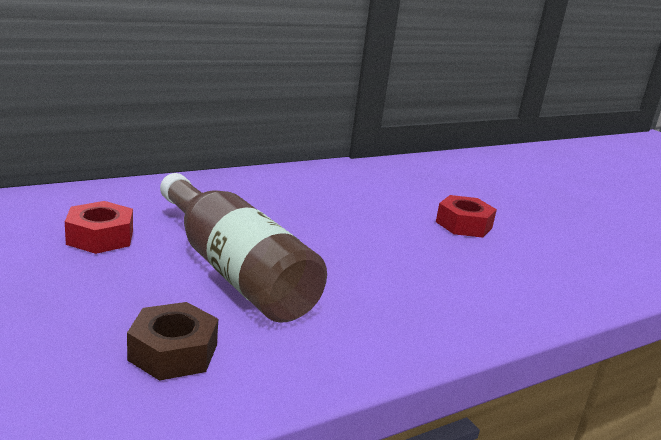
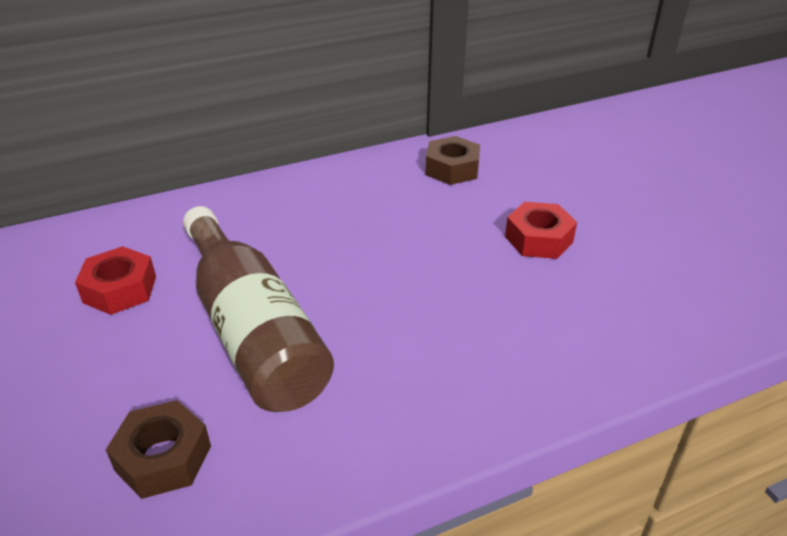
camera: 10 degrees right, 15 degrees up
(378, 178) = (452, 169): none -> brown nut

